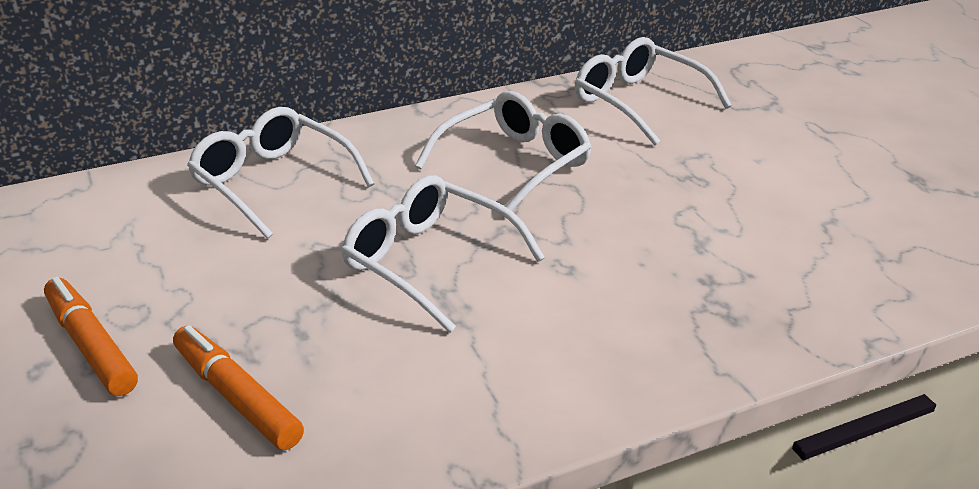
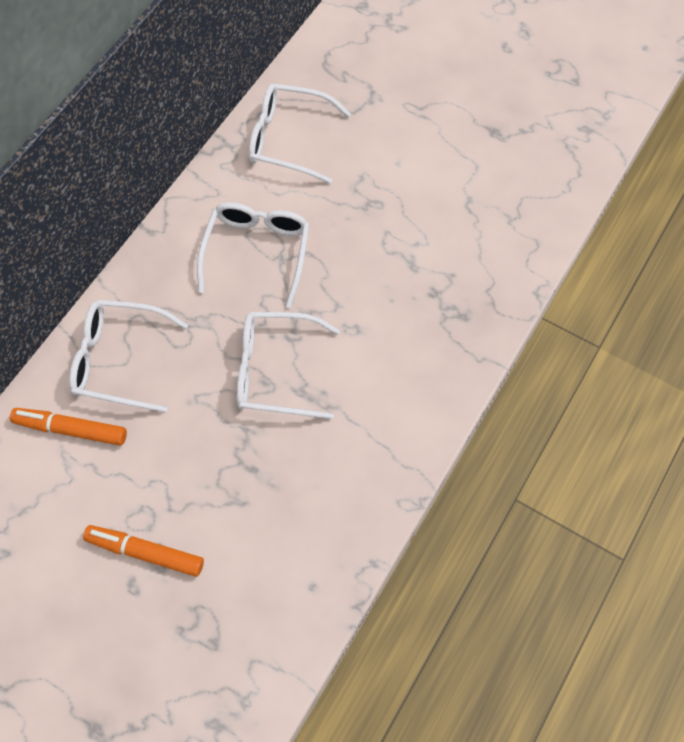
camera: 35 degrees left, 30 degrees up
(237, 396) = (259, 531): orange marker -> orange marker (71, 429)

